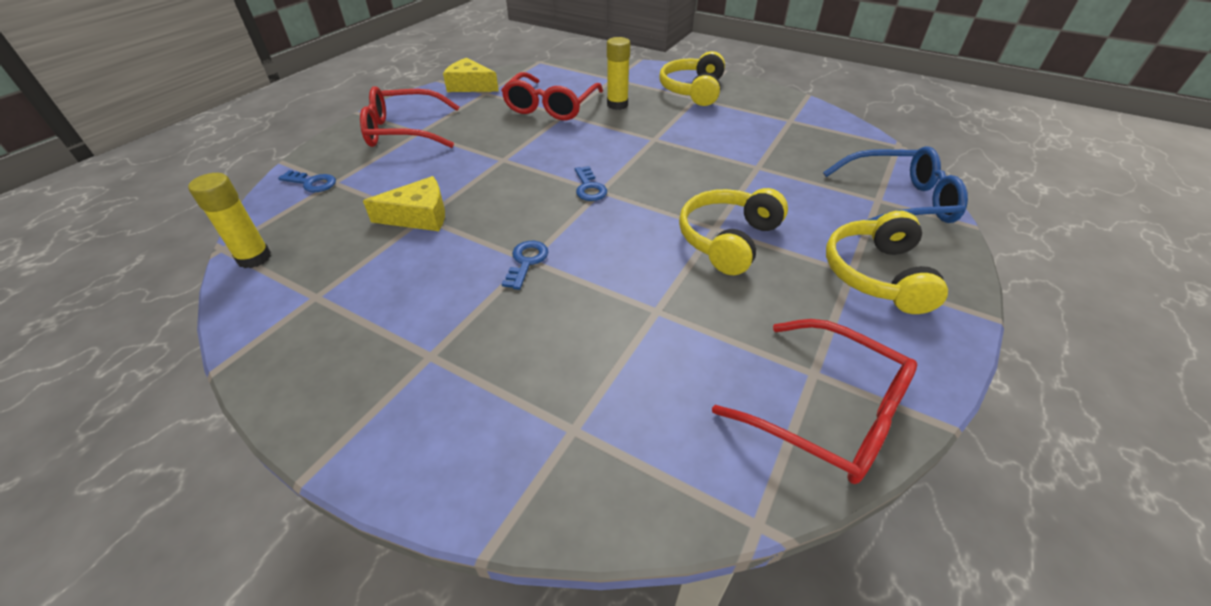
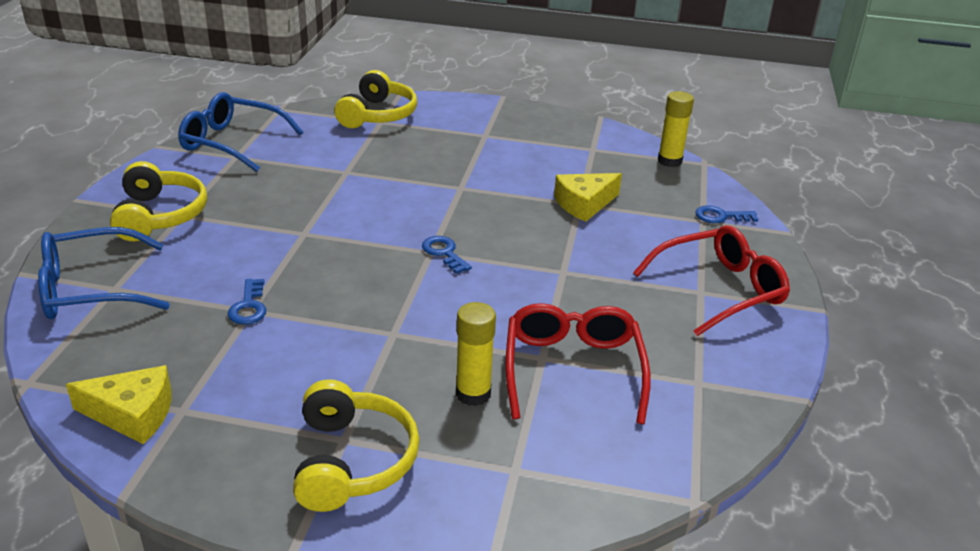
camera: 160 degrees right, 10 degrees down
(470, 86) = (739, 394): yellow cheese -> yellow cheese (132, 414)
(526, 262) = (461, 185): blue key -> blue key (249, 306)
(728, 240) = (291, 224): yellow headphones -> yellow headphones (377, 115)
(827, 412) = (232, 143): red glasses -> blue glasses

